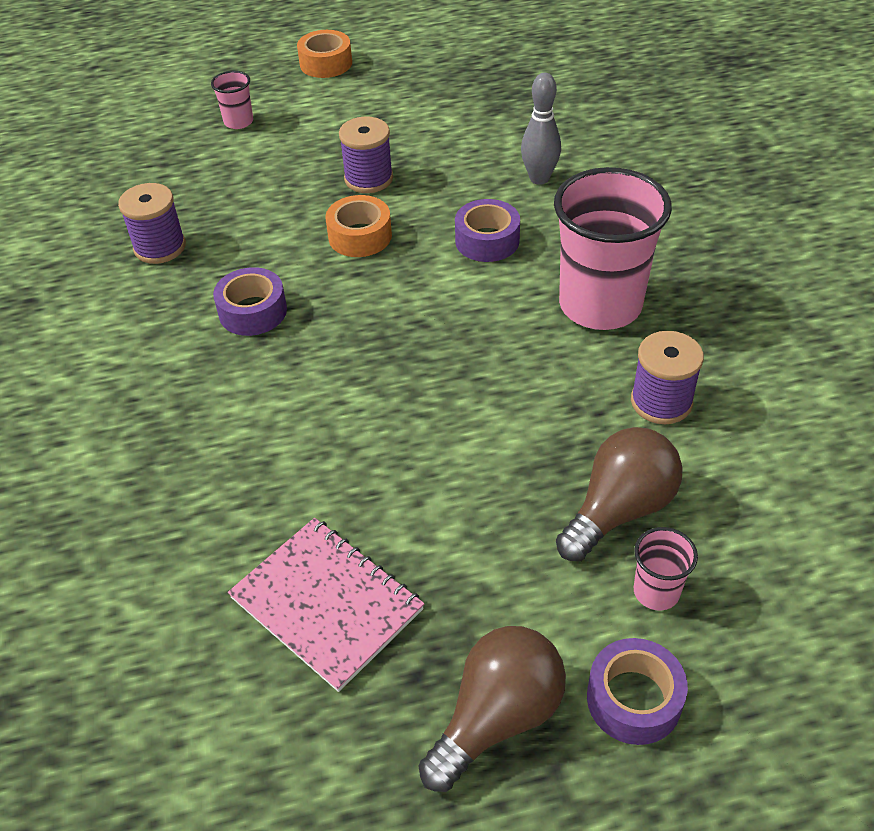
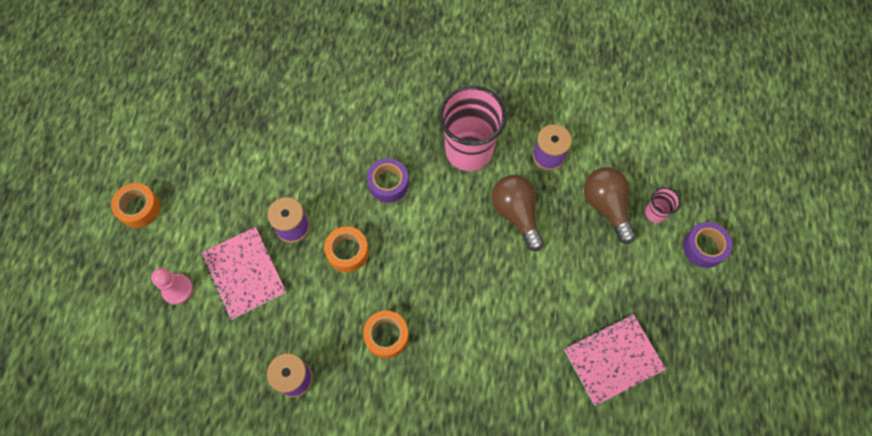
camera: 70 degrees left, 20 degrees up
(238, 122) = (177, 289): pink cup -> pink pawn
(253, 311) = (386, 336): purple tape -> orange tape
(284, 162) = (244, 273): none -> pink notebook
(497, 717) = (695, 306): brown light bulb -> brown light bulb (516, 214)
(539, 178) = (346, 132): grey bowling pin -> none

